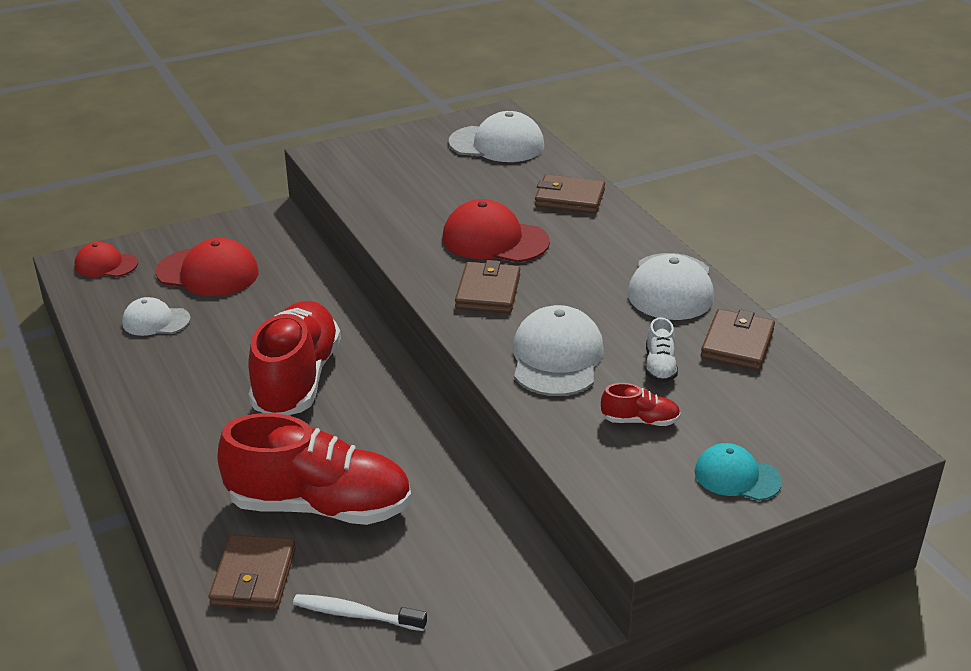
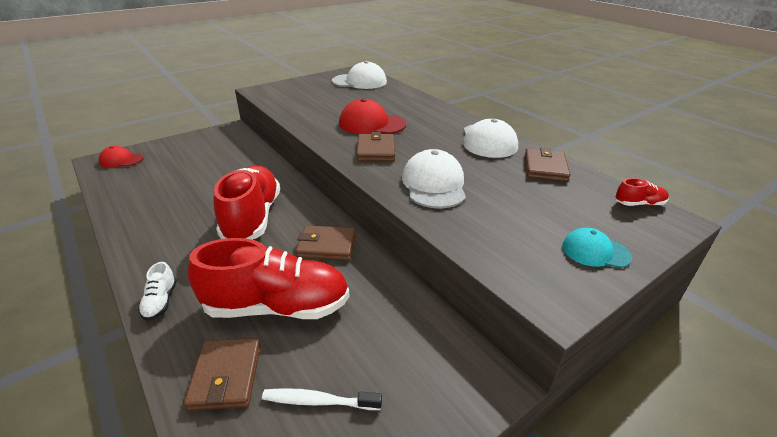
camera: 10 degrees left, 0 degrees up
(156, 321) = (152, 190): white cap -> none
(208, 272) = (190, 160): red cap -> none
(569, 198) = (409, 102): brown wallet -> brown wallet (326, 246)
(640, 421) = (507, 219): red shoe -> red shoe (639, 204)
(659, 366) = (503, 184): white shoe -> white shoe (160, 302)

